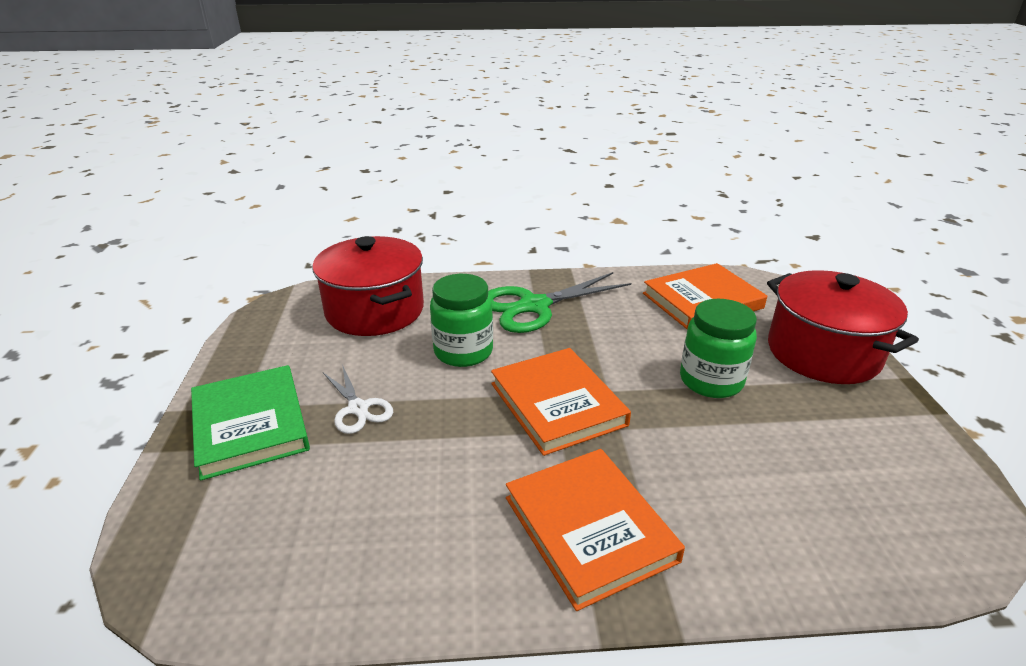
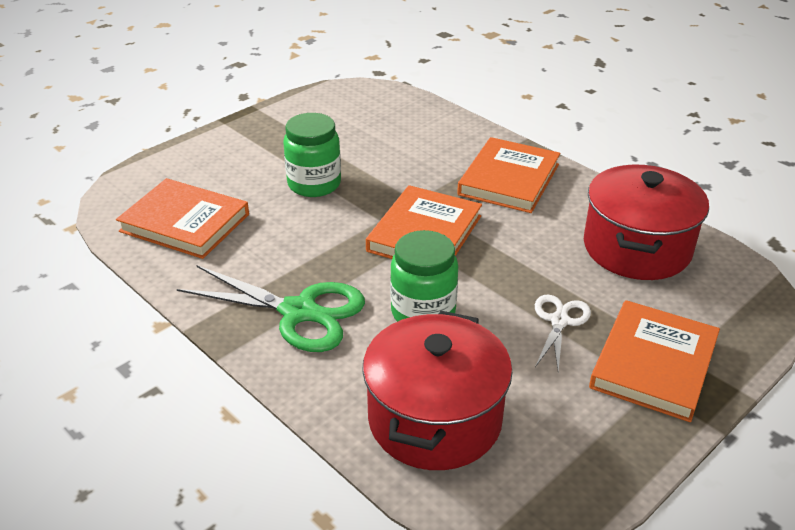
camera: 130 degrees left, 5 degrees up
(250, 425) = (654, 364): green book -> orange book
(823, 353) = (221, 152): red pot -> red pot (636, 248)

